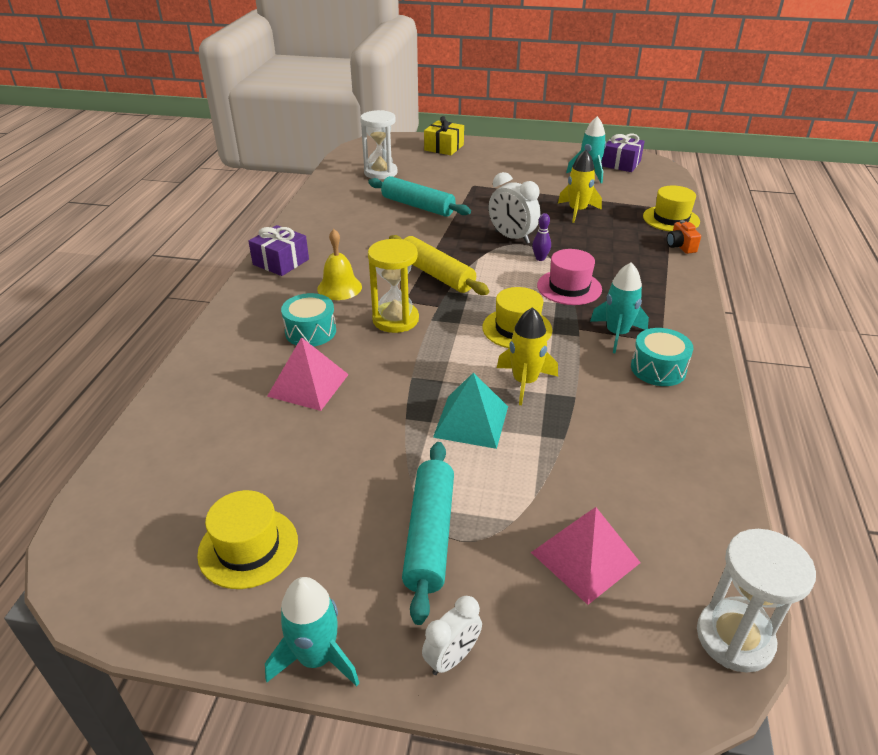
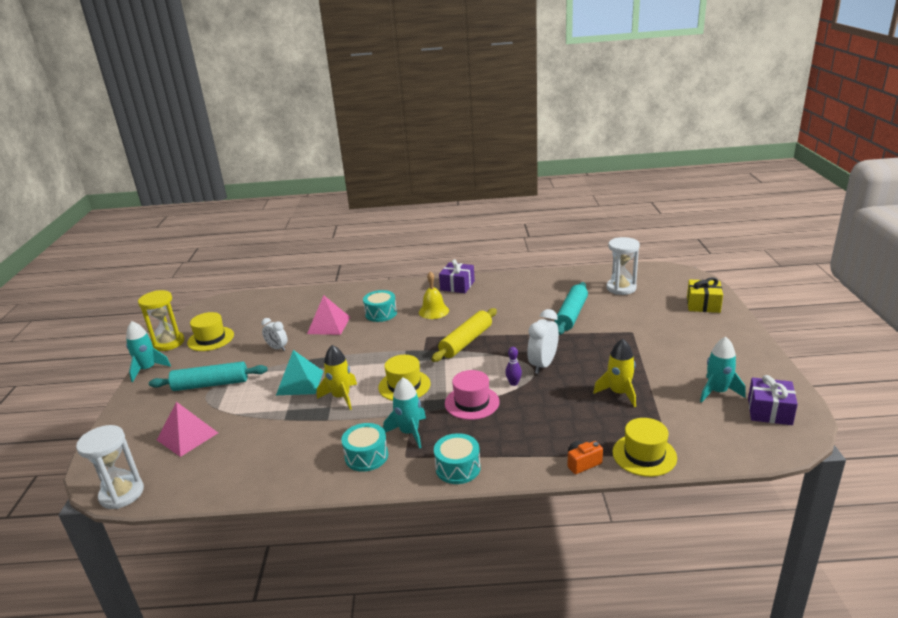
camera: 80 degrees right, 10 degrees down
(395, 319) = (402, 338): yellow hourglass -> yellow hourglass (168, 343)
(452, 658) = (137, 403): white clock -> white clock (277, 348)
(683, 310) = (458, 468): none -> turquoise drum

